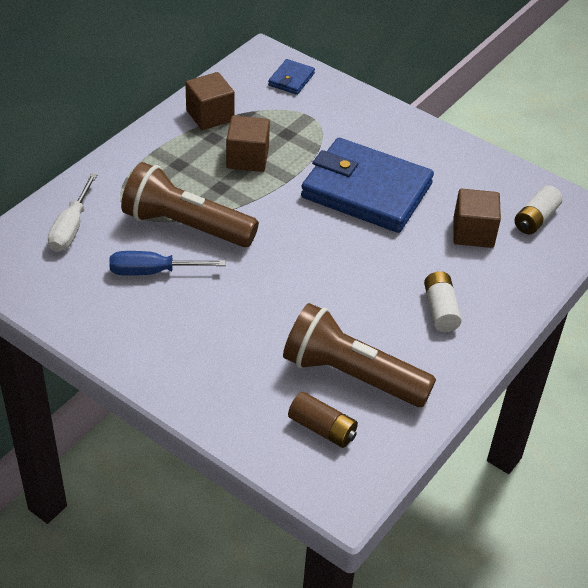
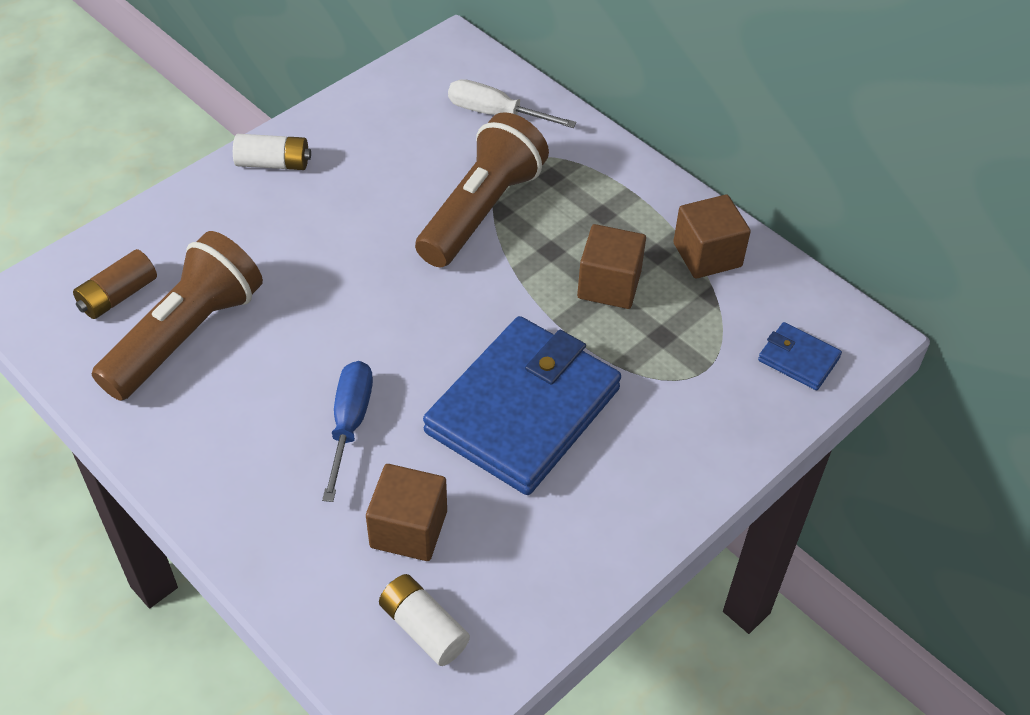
camera: 100 degrees right, 5 degrees up
(153, 272) = (406, 176): blue screwdriver -> blue screwdriver (349, 424)
(440, 310) = (265, 451): white battery -> white battery (273, 163)

